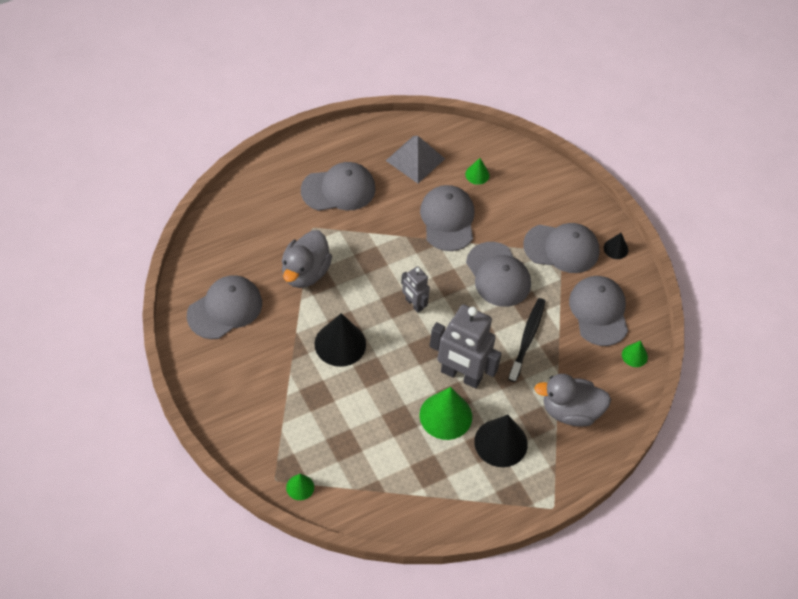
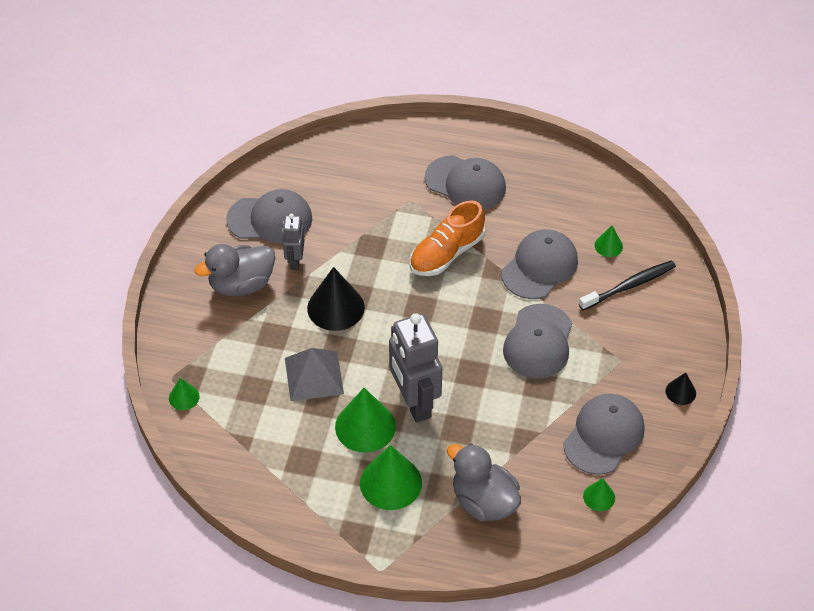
camera: 45 degrees right, 5 degrees down
(305, 272) = (366, 232): grey duck -> grey duck (241, 285)
(377, 251) = (446, 254): none -> orange shoe
(414, 304) = (434, 317): grey robot -> grey robot (295, 261)
(415, 159) = (562, 199): grey pyramid -> grey pyramid (314, 376)
(501, 443) = (390, 482): black cone -> green cone
(527, 339) = (508, 413): black toothbrush -> black toothbrush (629, 286)
(562, 248) = (625, 358): grey cap -> none

